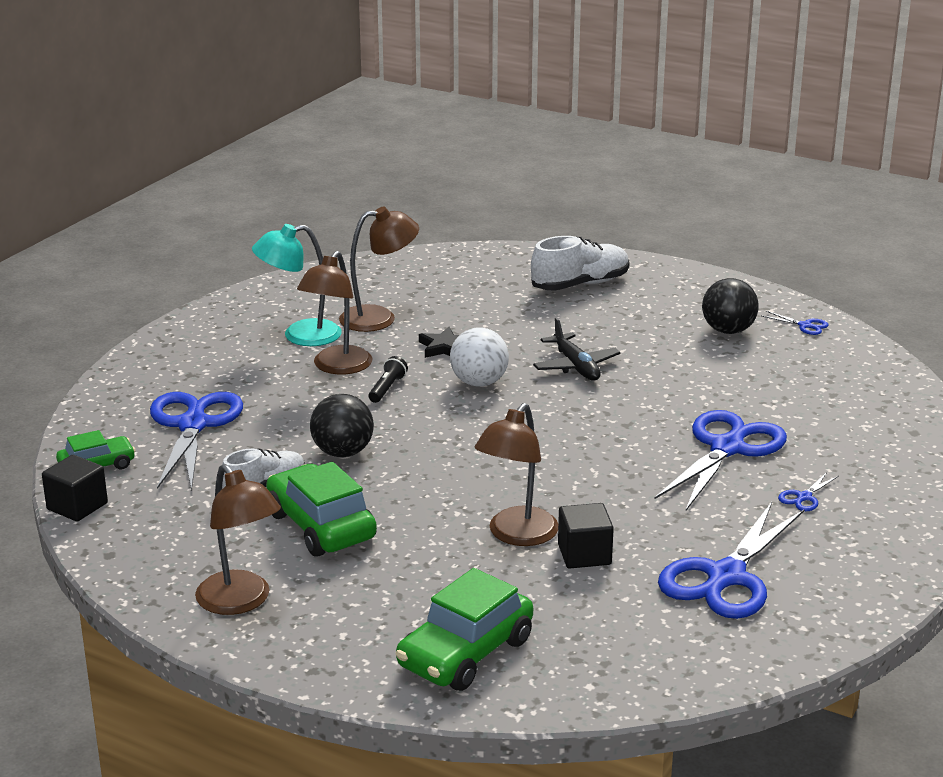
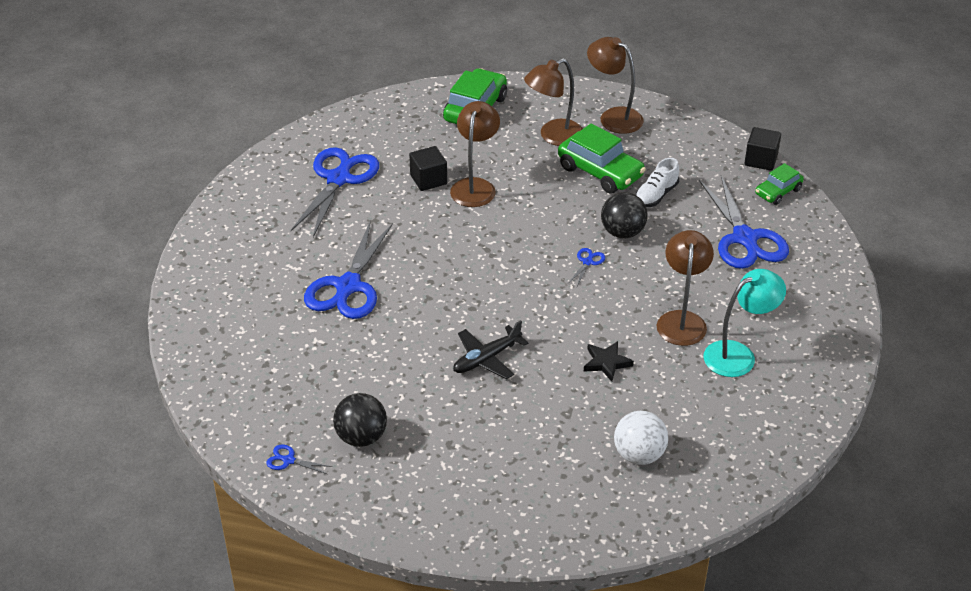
camera: 165 degrees right, 15 degrees up
(379, 318) = (685, 393): brown lamp -> brown lamp (553, 136)
(387, 388) = (627, 302): black flashlight -> none
(479, 383) = (558, 323): white ball -> white ball (639, 455)
(576, 366) = (486, 359): black plane -> black plane turned 90 degrees counterclockwise
(580, 284) = (519, 488): white shoe -> none
(804, 497) = (290, 249): blue scissors -> blue scissors (587, 262)

